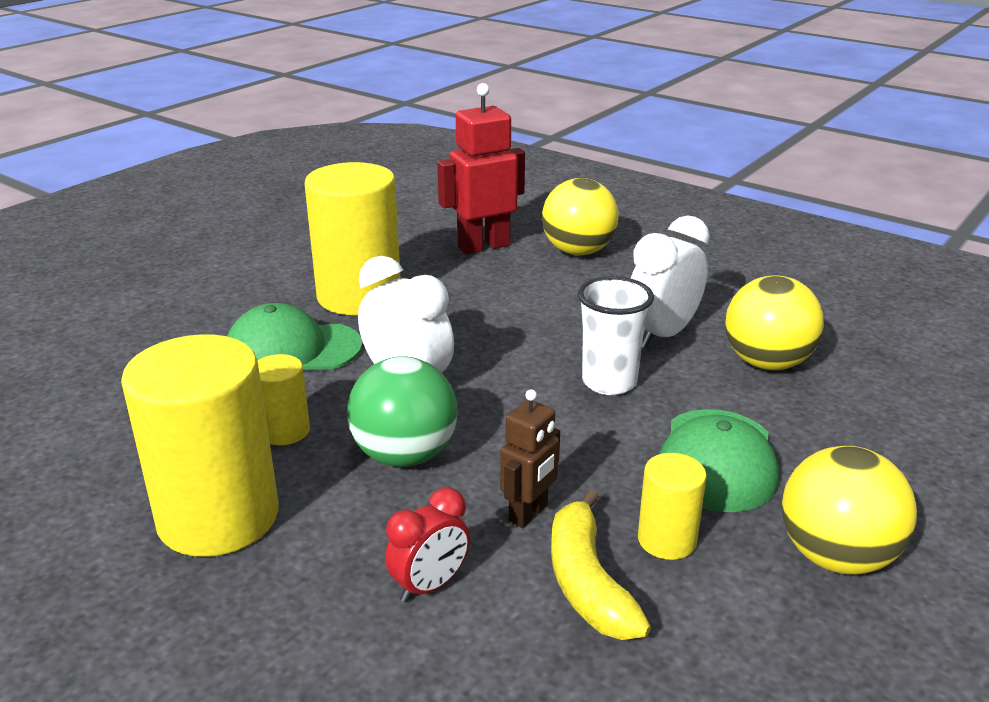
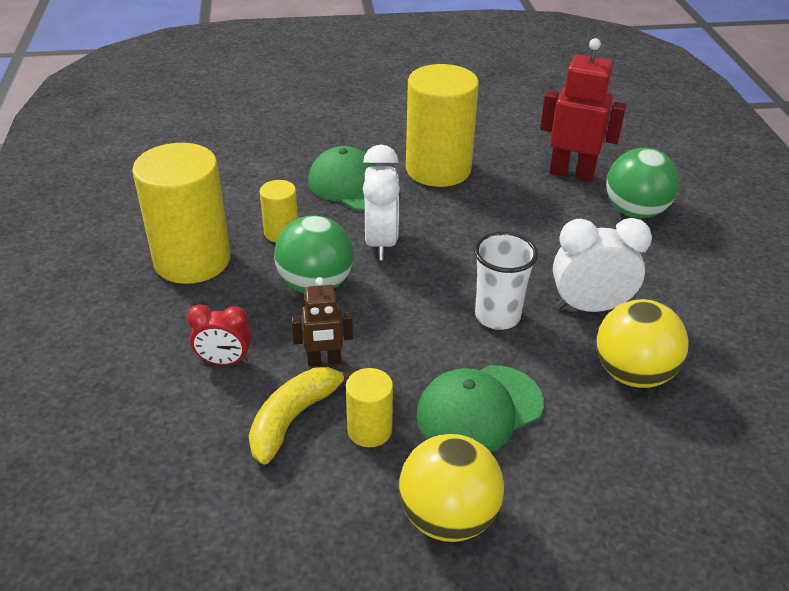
camera: 45 degrees right, 10 degrees up
(578, 251) = (635, 211): yellow ball -> green ball

